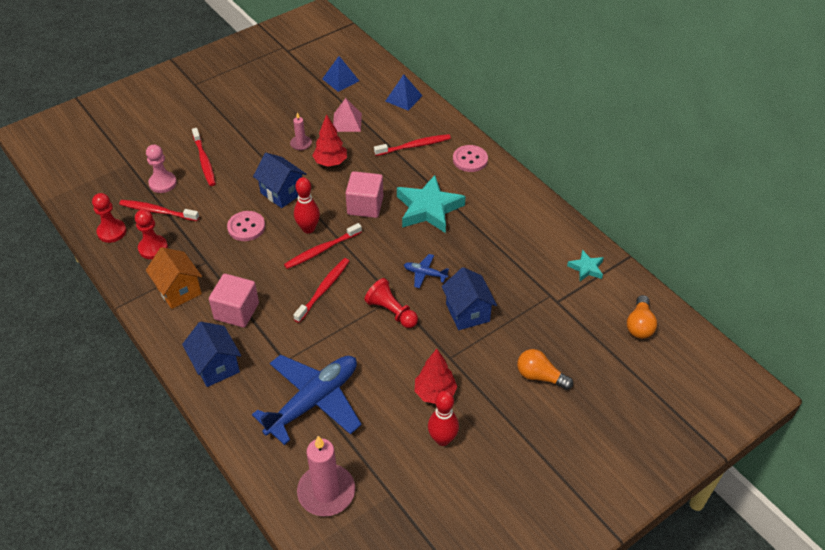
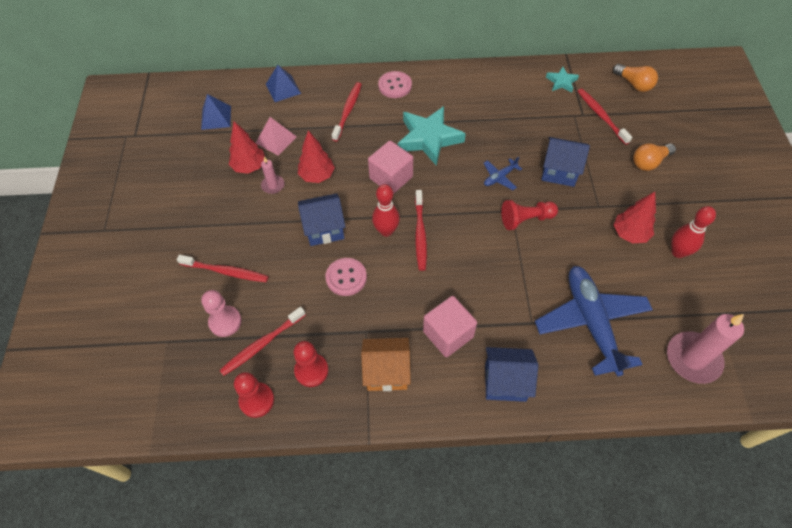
camera: 55 degrees left, 10 degrees up
(308, 122) = (249, 166): none -> red tree
(324, 289) = (468, 254): red toothbrush -> red toothbrush (601, 116)

